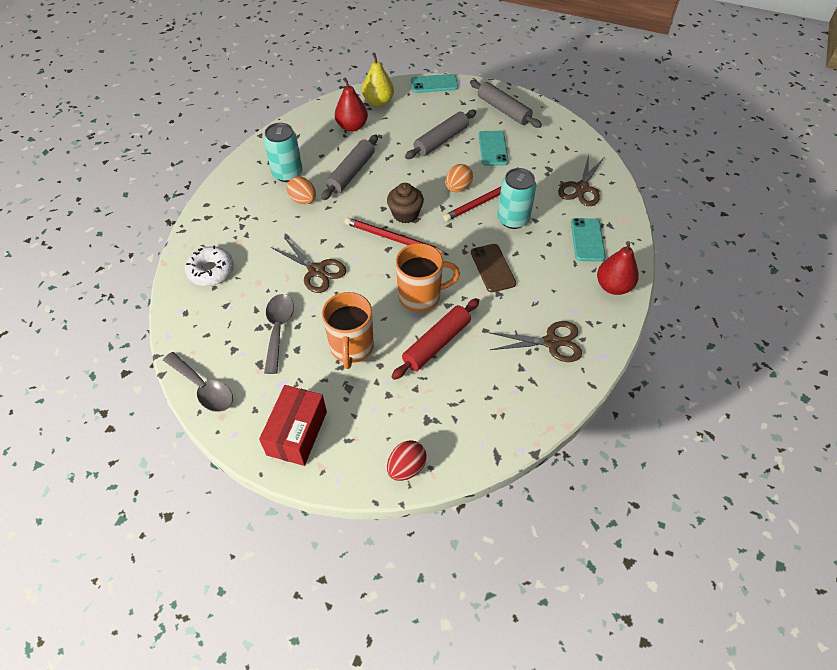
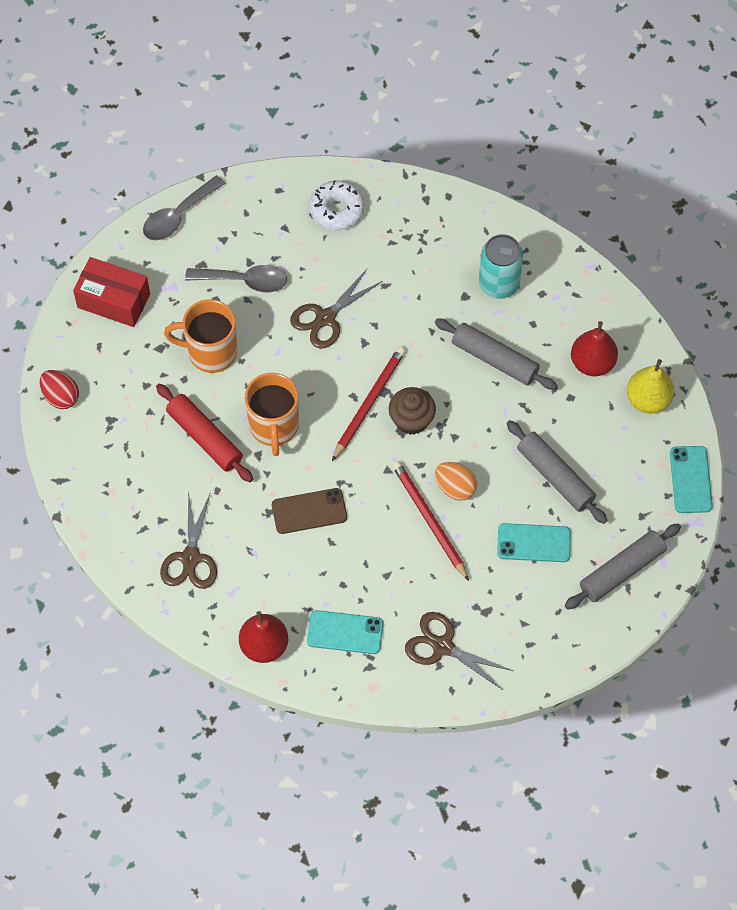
camera: 95 degrees right, 10 degrees up
(303, 200) = (446, 303): orange egg -> none
(513, 219) = (390, 547): turquoise can -> none

